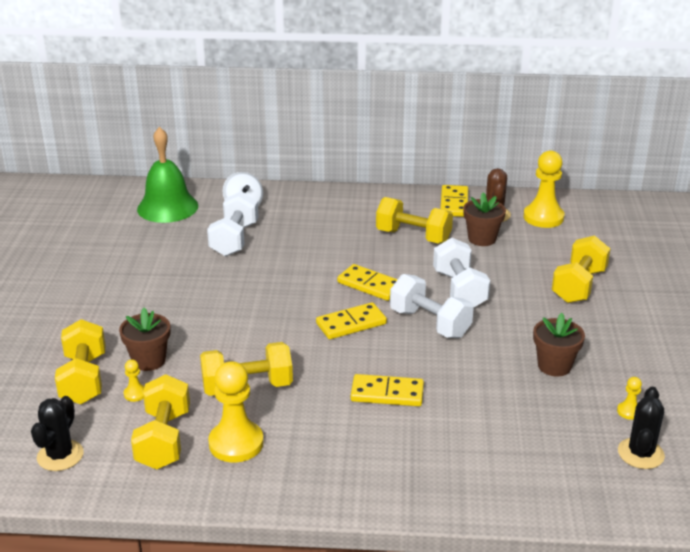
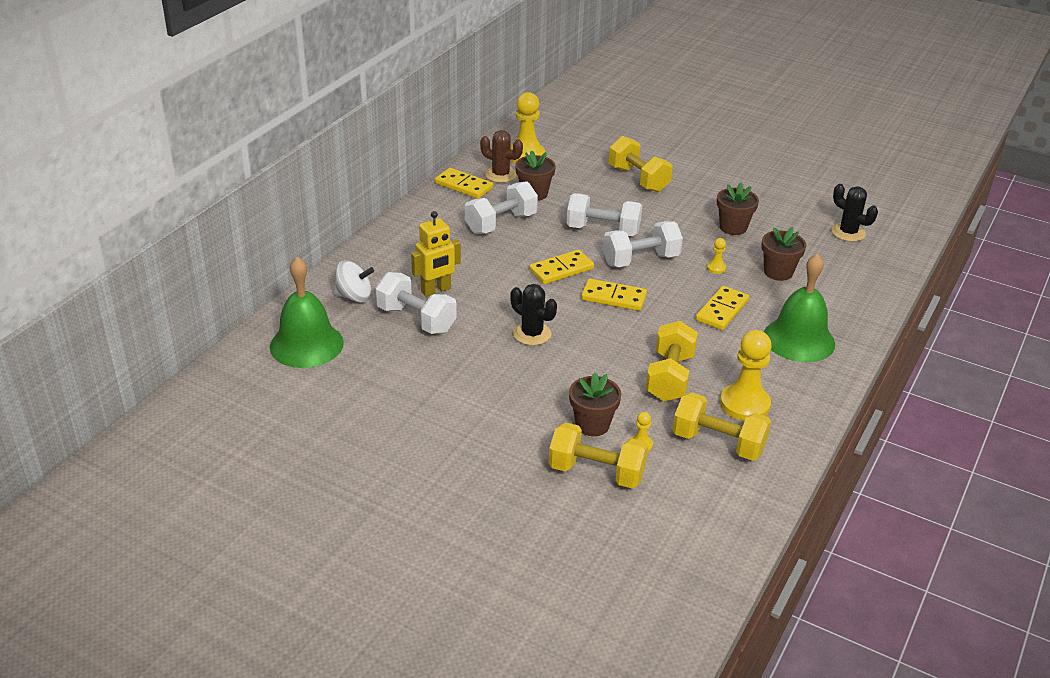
camera: 65 degrees left, 5 degrees up
(60, 455) = (708, 511): black cactus -> black cactus (532, 334)
(282, 236) = (436, 290): none -> yellow robot
(351, 324) = (613, 297): yellow domino -> yellow domino turned 75 degrees counterclockwise
(378, 458) = (799, 339): none -> green bell
(413, 236) = (501, 223): yellow dumbbell -> white dumbbell
(497, 416) = (778, 272): none -> brown flower pot
(629, 411) = (802, 219): yellow pawn -> yellow pawn (716, 268)

